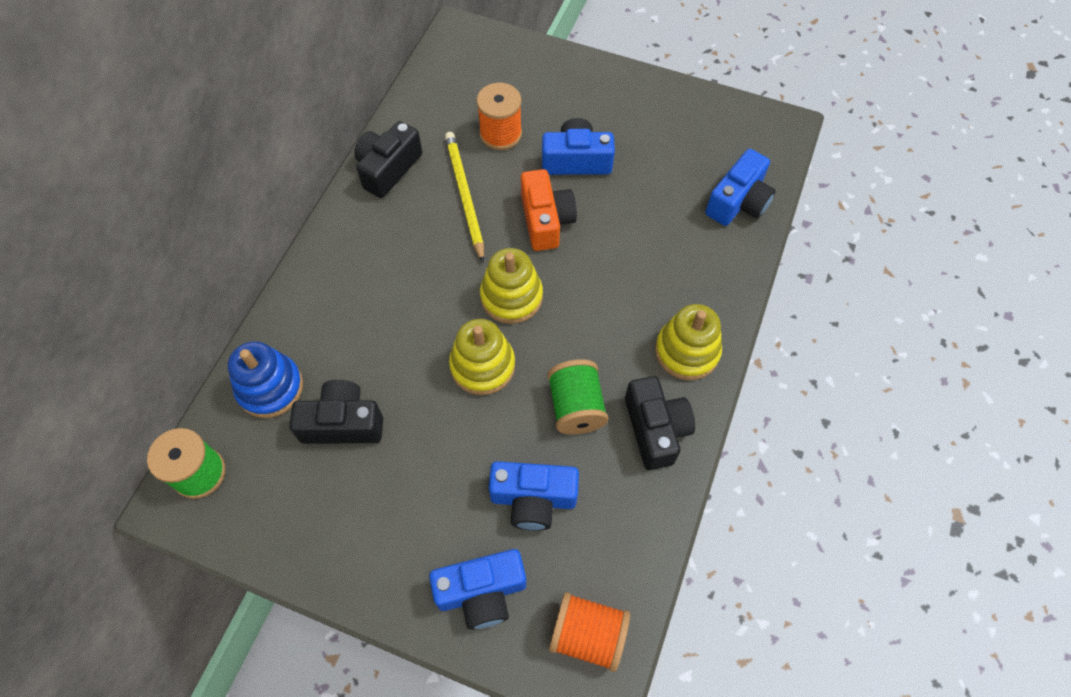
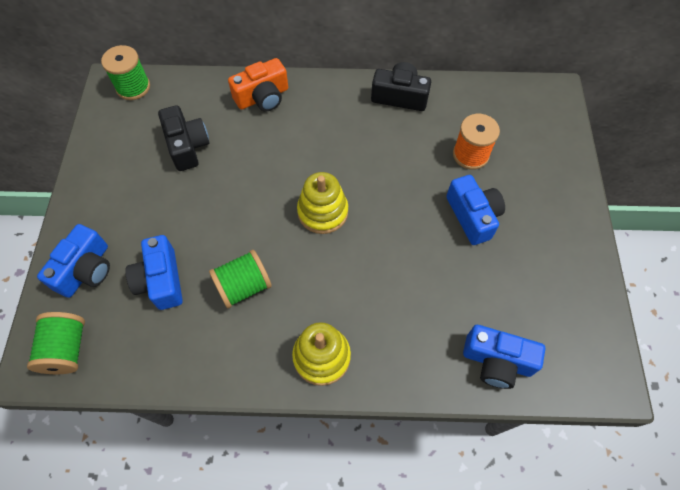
camera: 70 degrees right, 0 degrees up
(270, 387) = (200, 98): blue stacking toy -> none
(464, 195) = (399, 151): yellow pencil -> none
(482, 365) = (257, 212): yellow stacking toy -> none
(482, 592) = (86, 270): blue camera -> blue camera turned 120 degrees counterclockwise
(546, 220) = (403, 213): orange camera -> orange camera (262, 97)
(587, 634) = (67, 349): orange spool -> green spool
(655, 429) = (242, 351): black camera -> none

